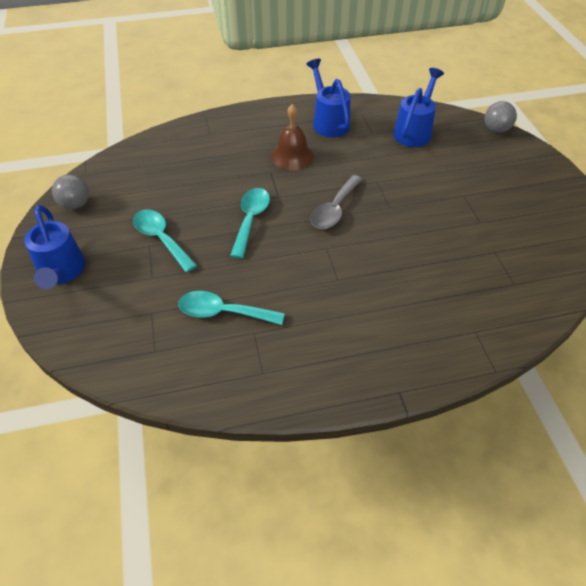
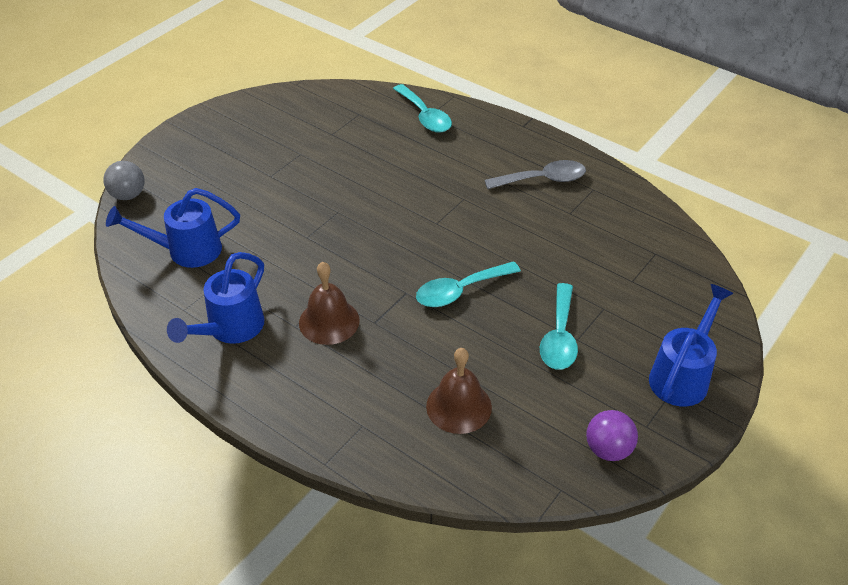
camera: 130 degrees left, 5 degrees down
(75, 204) = (608, 449): grey ball -> purple ball
(175, 170) = (459, 406): none -> brown bell
(223, 312) = (576, 240): turquoise spoon -> turquoise spoon (425, 116)
(334, 209) = (381, 244): grey spoon -> grey spoon (543, 180)

